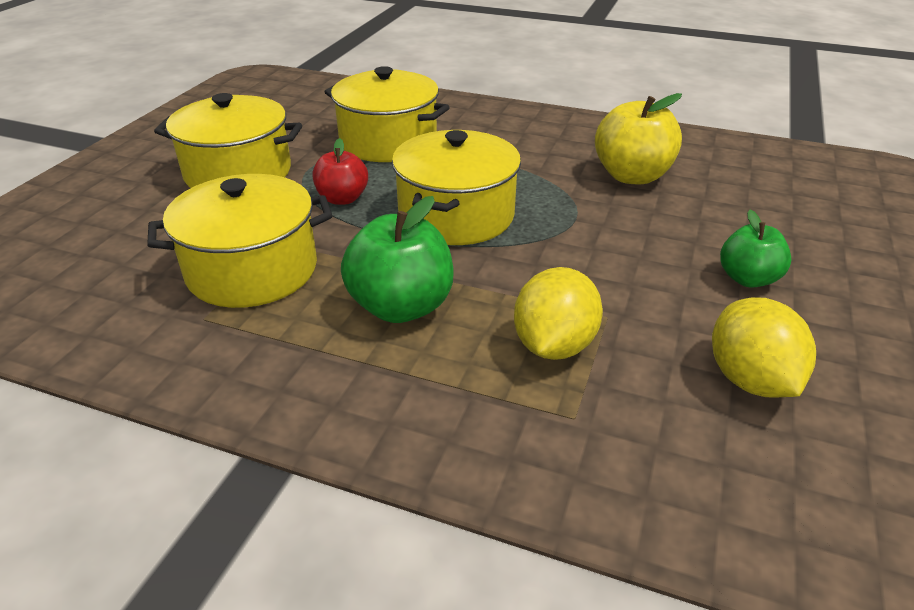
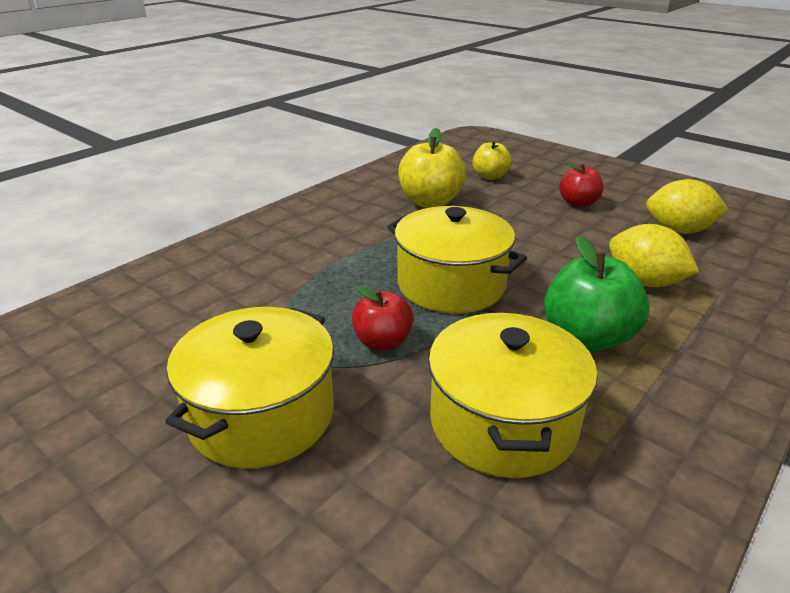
camera: 70 degrees left, 5 degrees down
(388, 142) = (275, 294): yellow pot -> none
(747, 279) = (578, 203): green apple -> red apple
(755, 202) = (490, 176): none -> yellow apple

